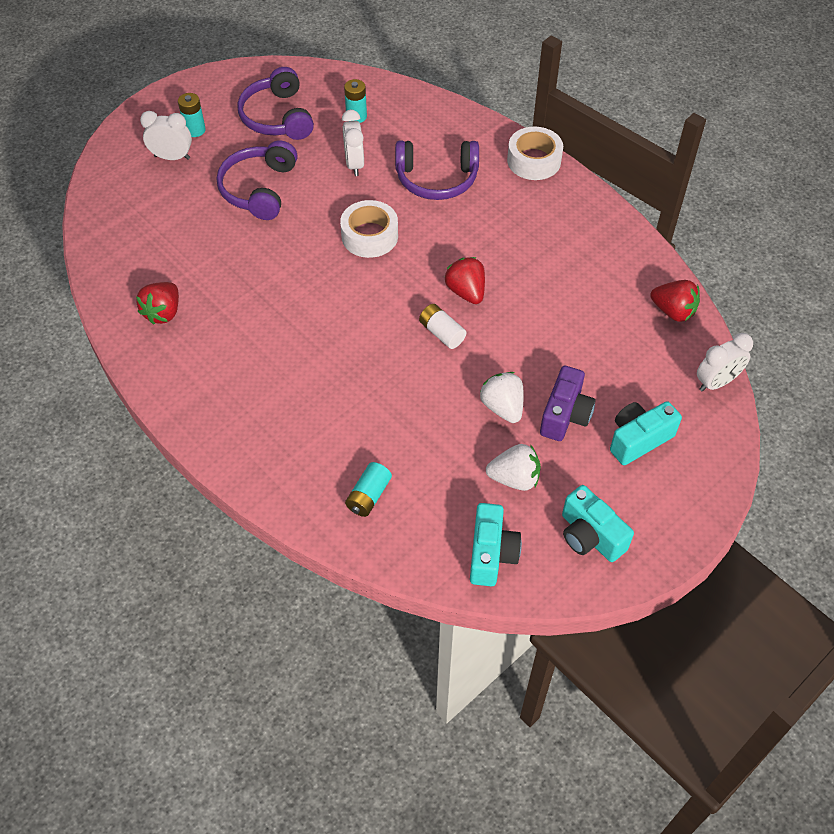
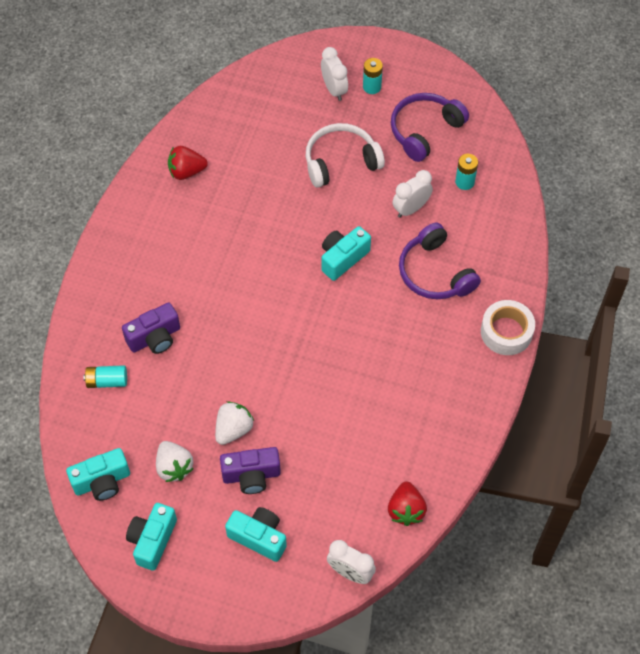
camera: 60 degrees right, 5 degrees up
(259, 189) = (341, 161): purple headphones -> white headphones
(346, 428) = (155, 338): none -> purple camera
(369, 236) = (343, 258): white tape -> turquoise camera
(442, 333) = (278, 355): white battery -> none
(466, 292) = (329, 351): red strawberry -> none

